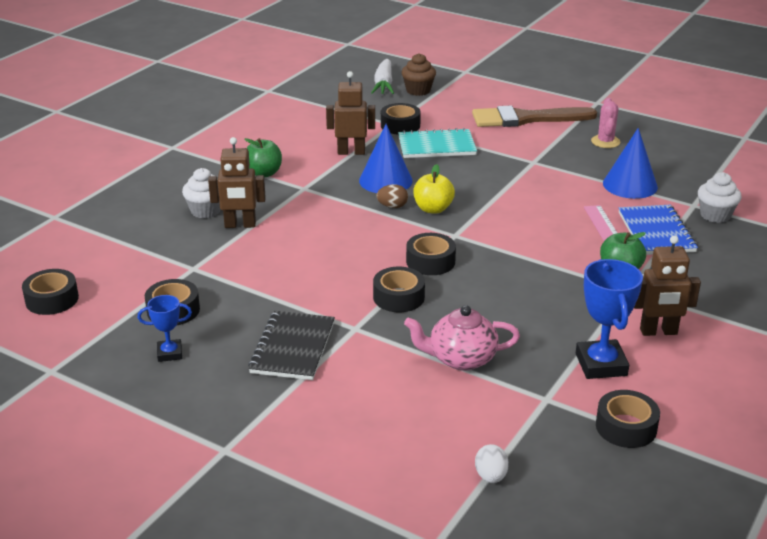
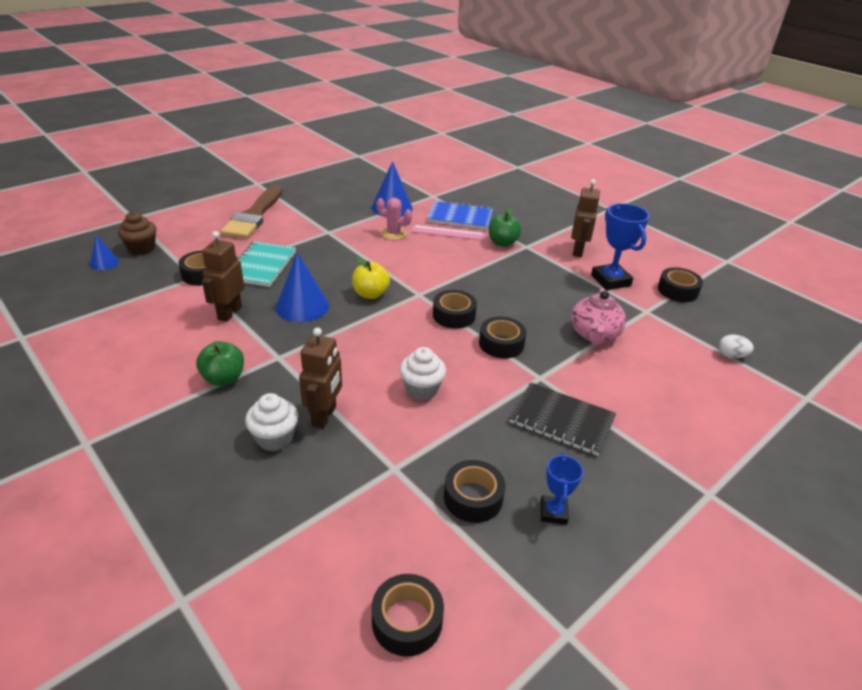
camera: 75 degrees left, 5 degrees up
(384, 84) = (104, 263): white carrot -> blue cone
(392, 206) = (352, 313): brown egg -> none
(601, 364) = (610, 280): blue trophy -> blue trophy turned 60 degrees clockwise
(605, 142) = (322, 198): pink cactus -> pink cactus (393, 234)
(715, 215) = (450, 193): white cupcake -> white cupcake (421, 389)

